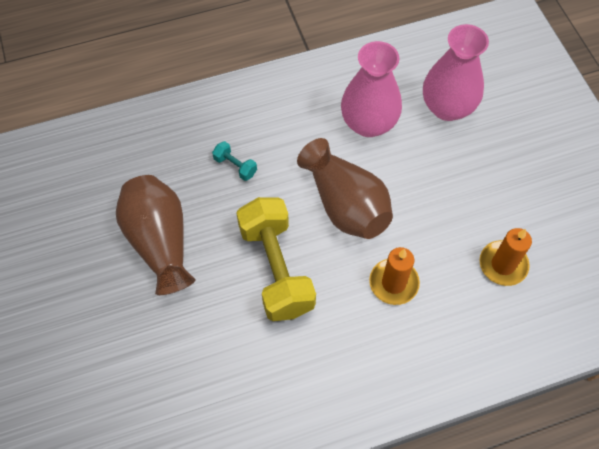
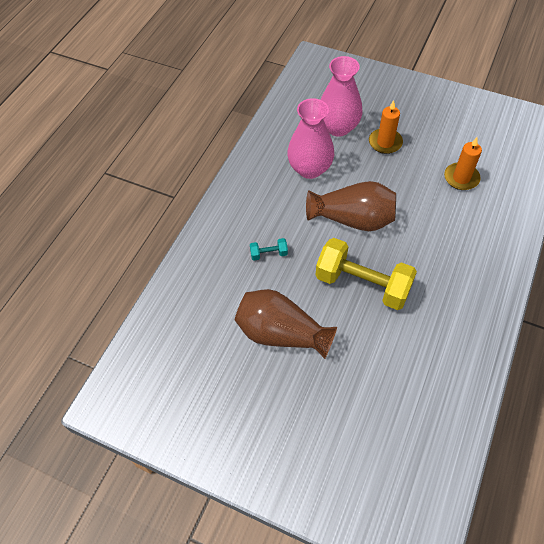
camera: 45 degrees left, 5 degrees down
(393, 283) = (426, 234): orange candle -> orange candle (385, 142)

